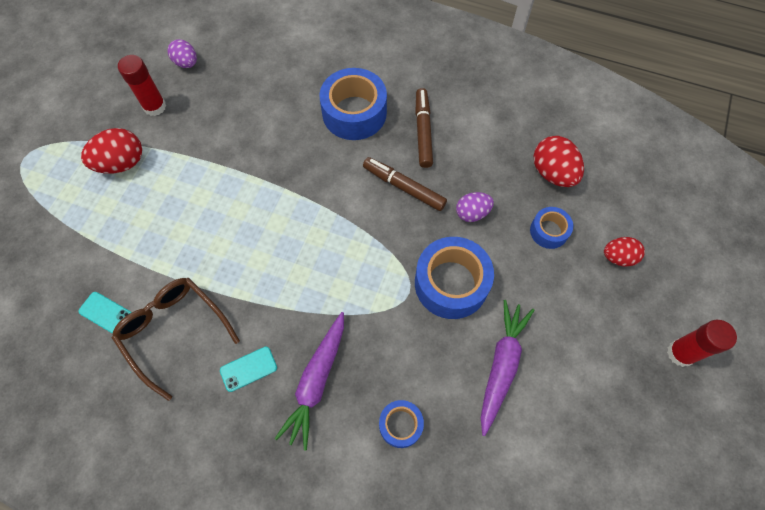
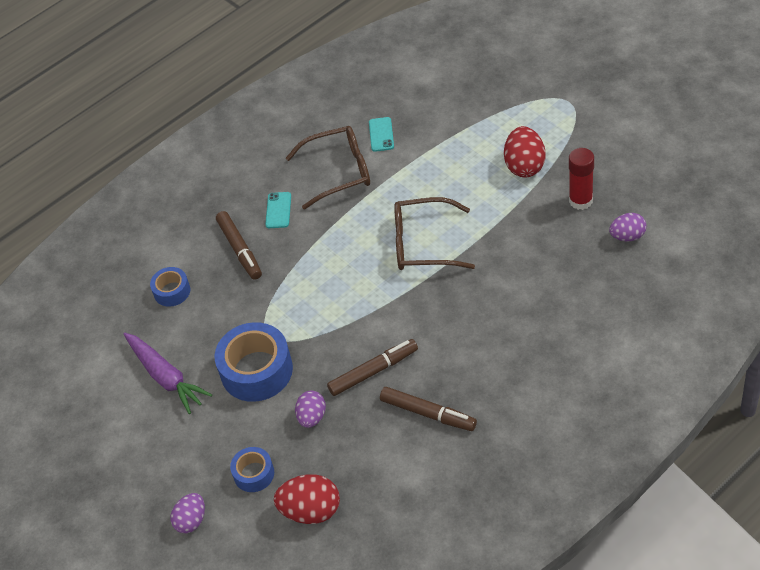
camera: 125 degrees right, 15 degrees down
(106, 313) = (381, 134): turquoise phone -> turquoise phone turned 60 degrees counterclockwise
(246, 208) = (424, 243): none -> brown glasses
(316, 382) = (240, 249): purple carrot -> brown marker
(354, 113) = (485, 360): blue tape -> none
(618, 257) = (191, 520): red egg -> purple egg
(680, 353) = (80, 520): red glue stick -> none

